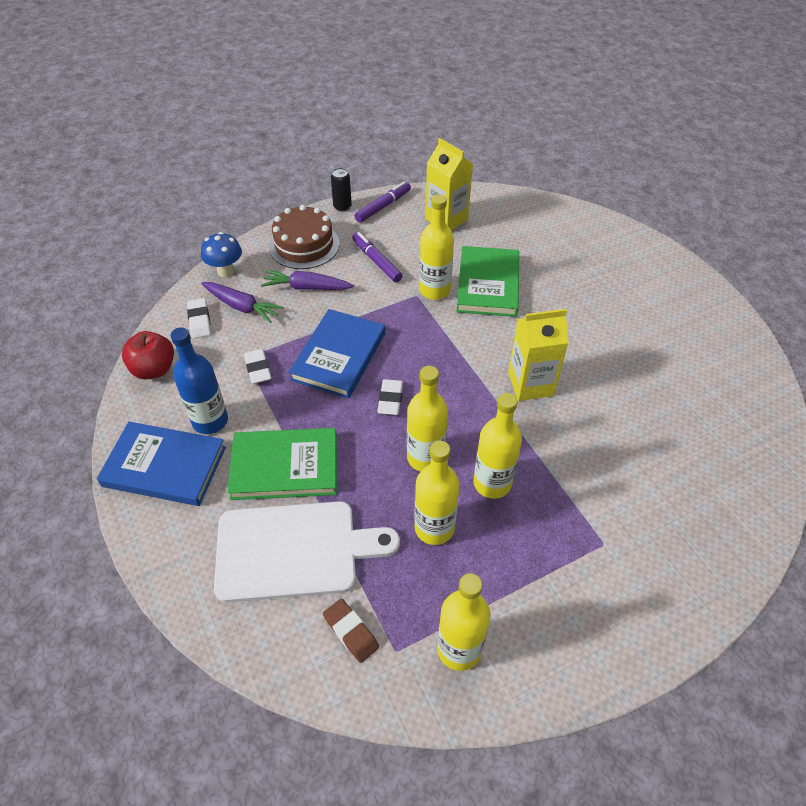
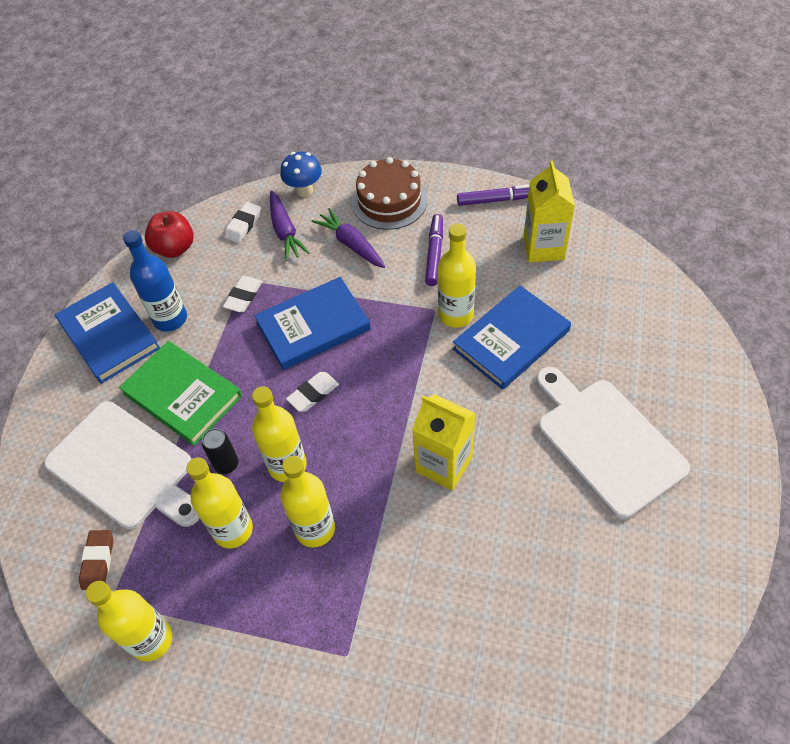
camera: 45 degrees right, 5 degrees up
(342, 207) = (460, 180): black can -> black can (226, 464)
(488, 284) = (511, 340): green book -> blue book
(609, 308) = (606, 442): none -> white cutting board

